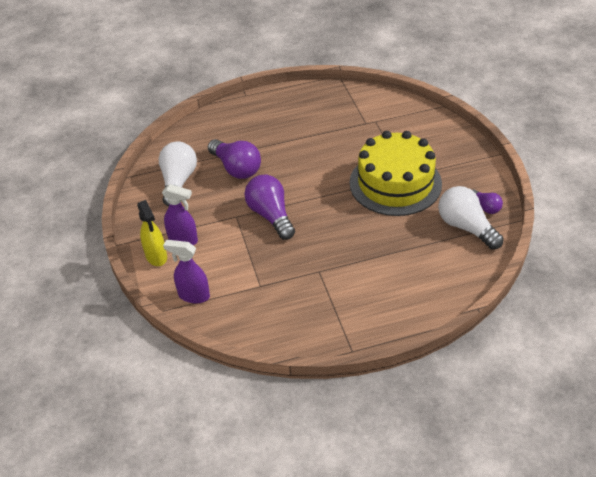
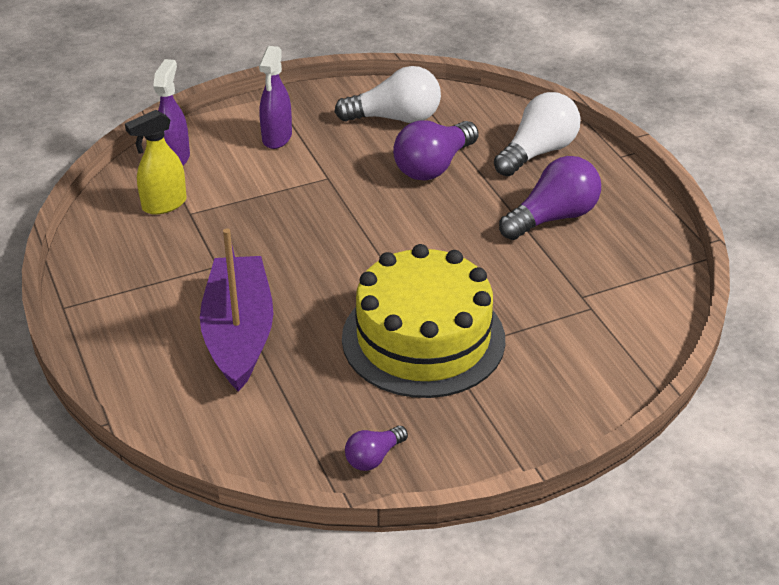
camera: 80 degrees right, 5 degrees down
(156, 256) = (245, 120): yellow spray bottle -> yellow spray bottle (164, 205)
(271, 215) = (331, 209): purple light bulb -> purple light bulb (553, 217)
(385, 260) = (239, 334): none -> purple boat
(466, 227) = (319, 430): white light bulb -> white light bulb (538, 152)

